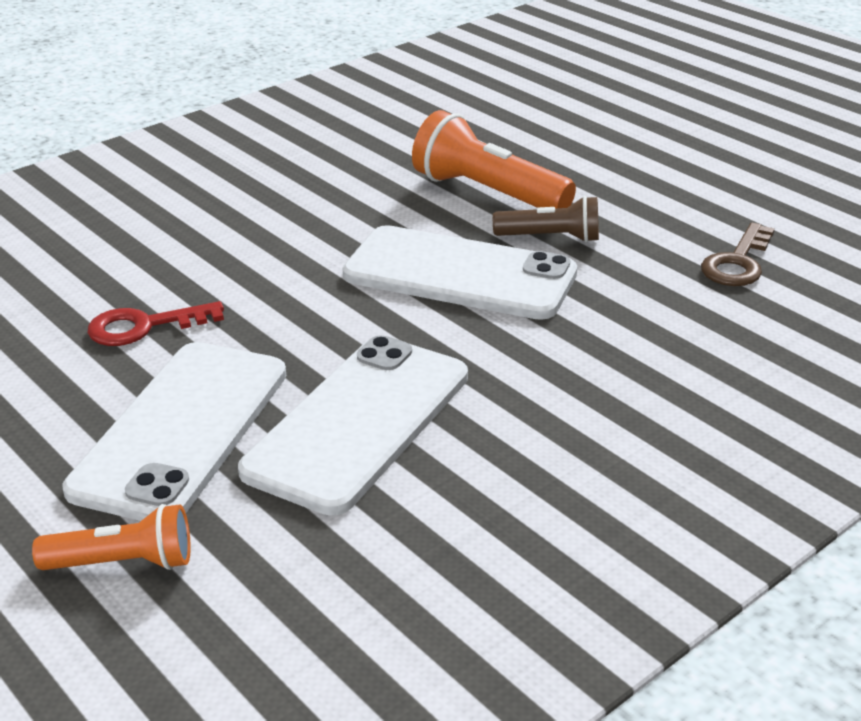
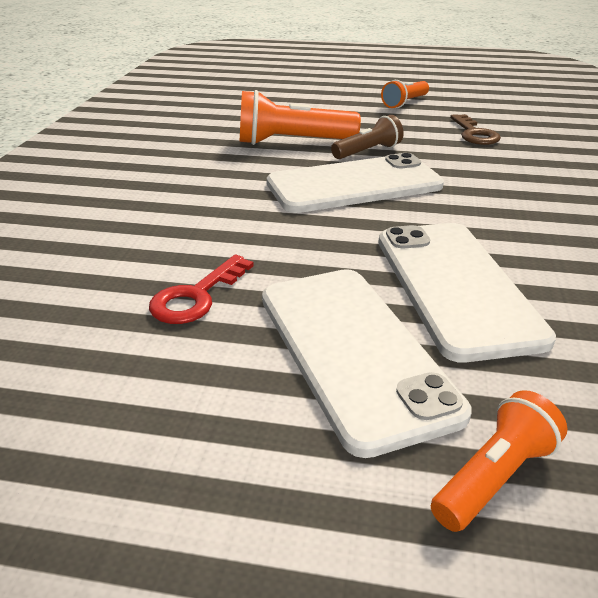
camera: 40 degrees left, 0 degrees up
(735, 181) = (405, 103): none -> orange flashlight

